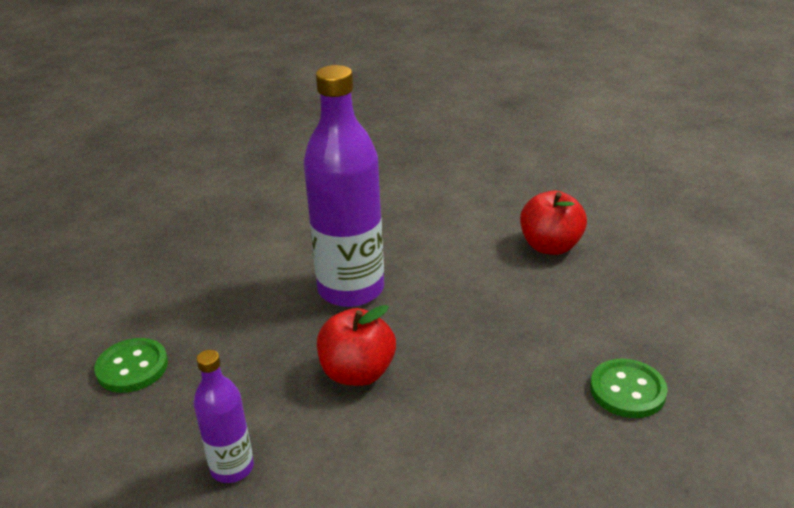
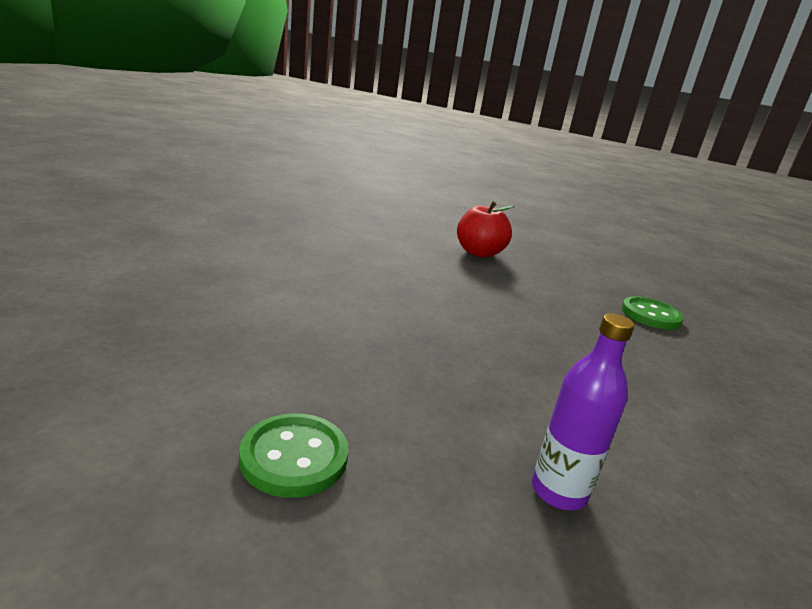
camera: 50 degrees left, 10 degrees down
(351, 289) = (399, 311): purple bottle -> none
(357, 373) = (508, 365): red apple -> none

